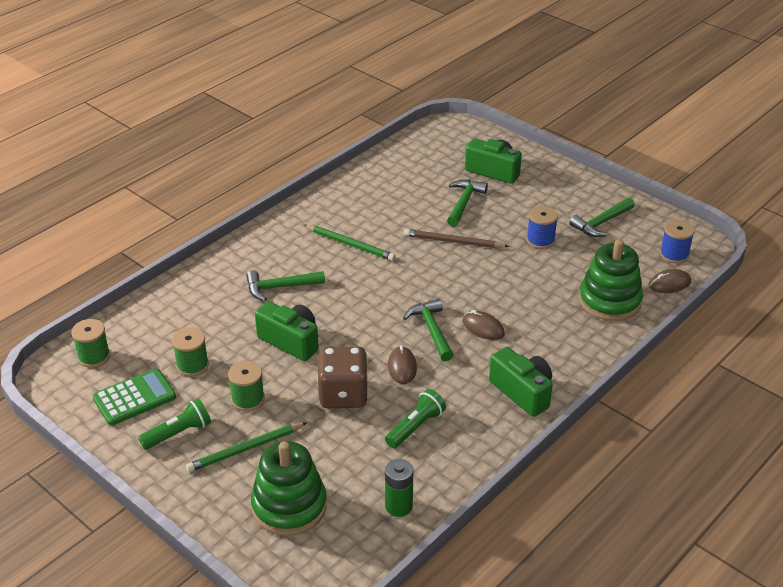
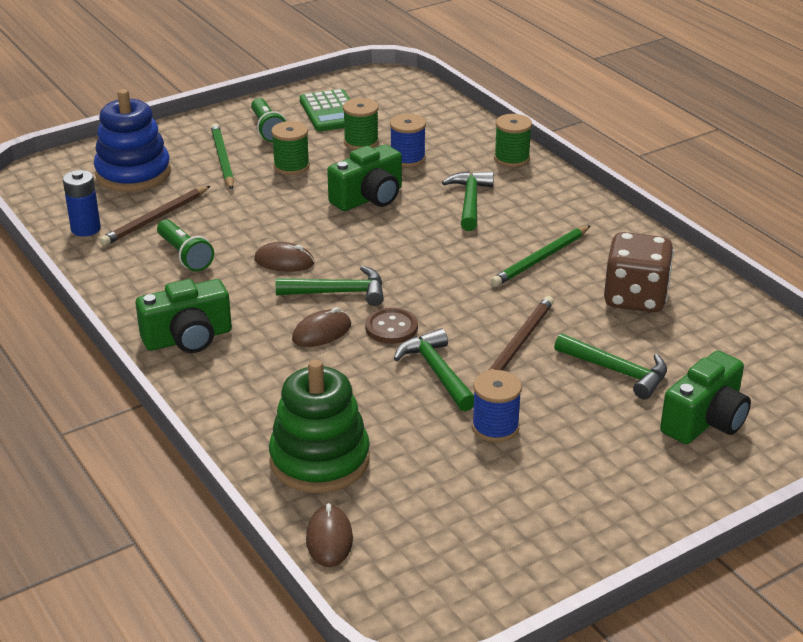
camera: 105 degrees right, 5 degrees down
(94, 356) = (402, 96): green spool -> green spool (511, 158)
(289, 506) = (133, 173): green stacking toy -> blue stacking toy
(343, 395) = (263, 219): brown dice -> brown dice (635, 298)
(365, 463) = (155, 219): none -> brown pencil
(398, 506) = (85, 229): green battery -> blue battery
(462, 297) = (391, 328): none -> brown button
(601, 223) = (521, 507): green hammer -> green hammer (437, 372)
(674, 254) = (403, 571): blue spool -> blue spool (407, 158)

